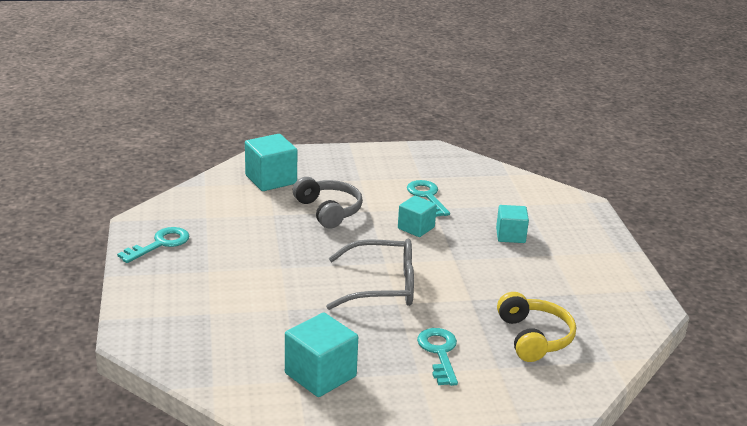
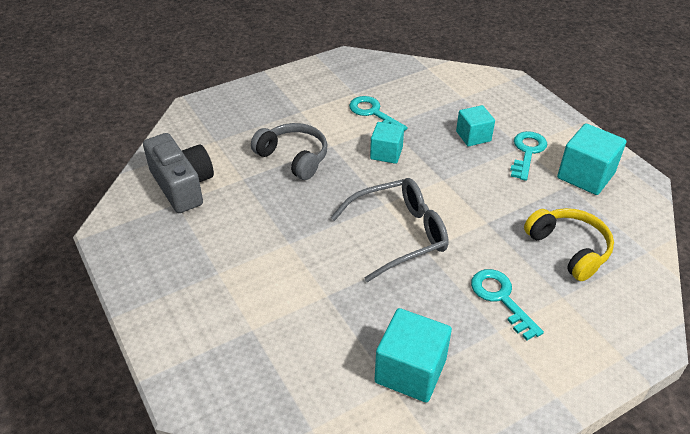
camera: 20 degrees left, 15 degrees up
(160, 244) = (147, 254): turquoise key -> turquoise key (527, 152)
(219, 207) = (182, 185): none -> grey camera
(271, 179) = (215, 136): turquoise cube -> turquoise cube (585, 176)

